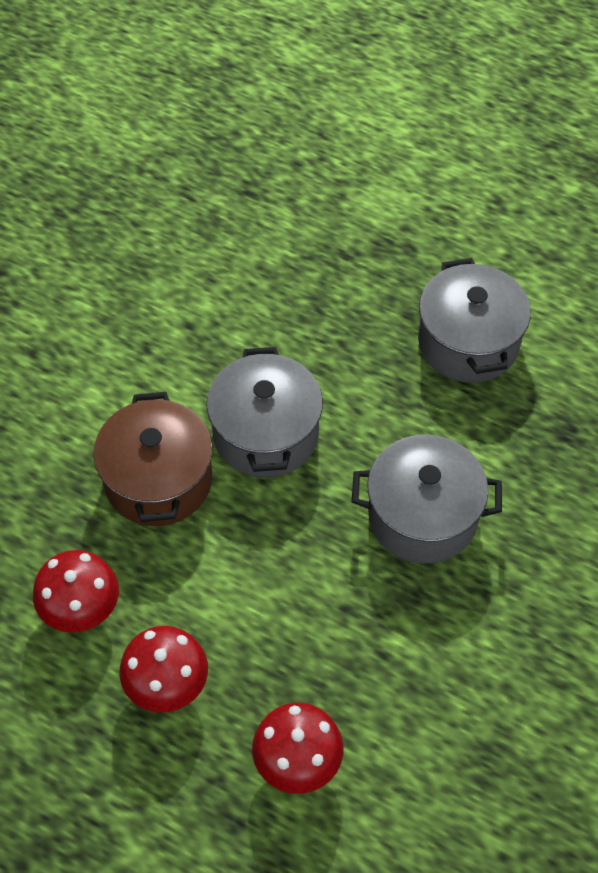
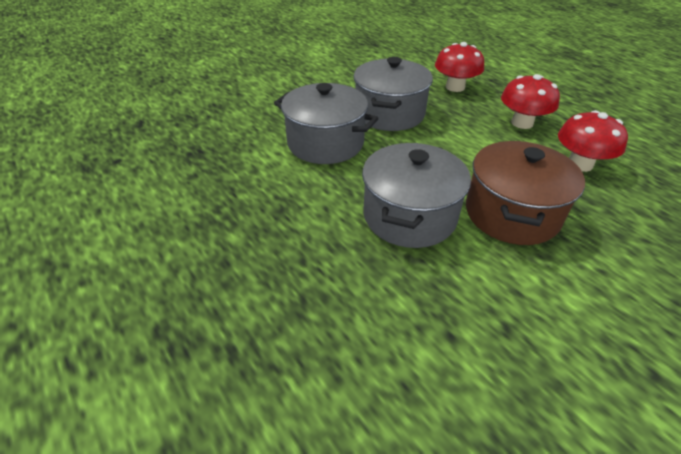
camera: 155 degrees left, 15 degrees down
(468, 342) = (198, 223): grey pot -> grey pot (389, 114)

